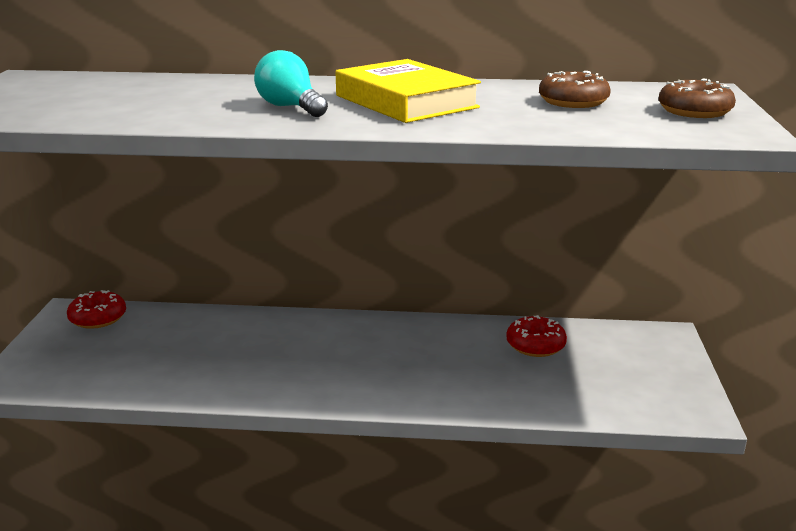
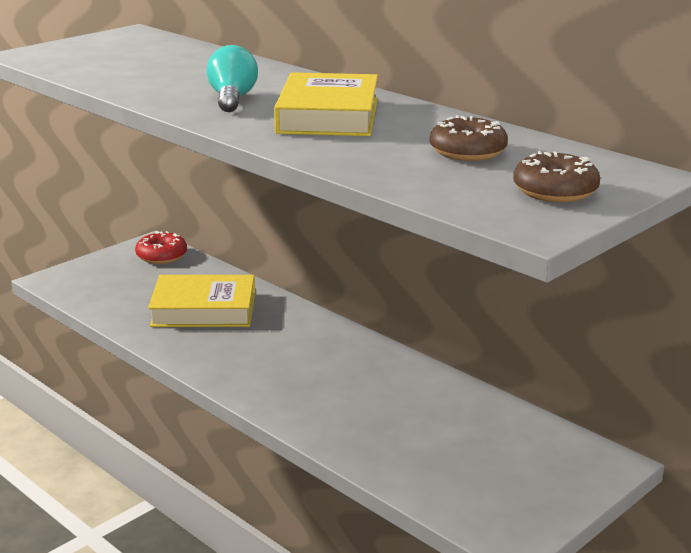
camera: 40 degrees right, 0 degrees up
(214, 348) = (204, 309): none -> yellow book
(535, 345) = (458, 414): red donut -> none

